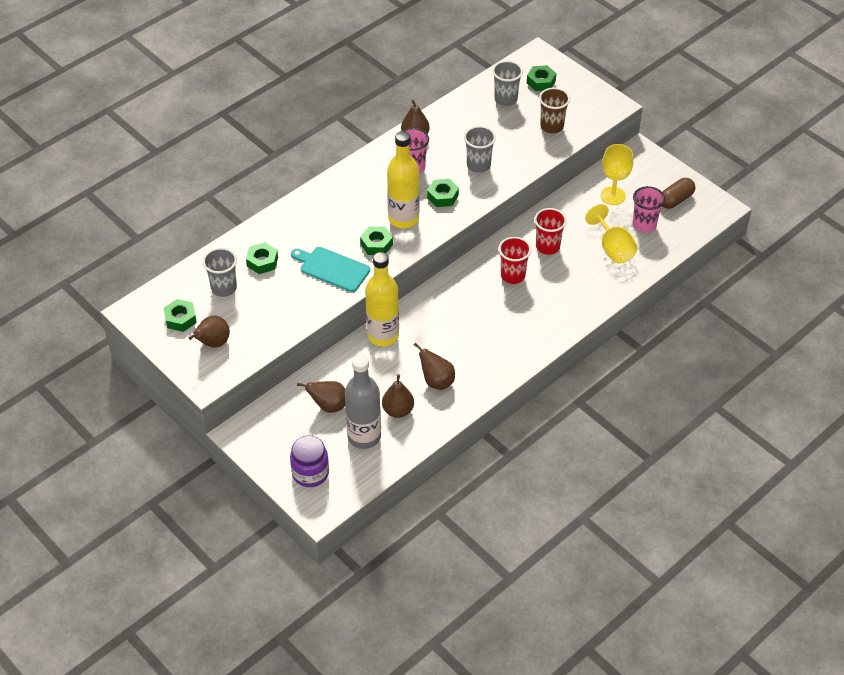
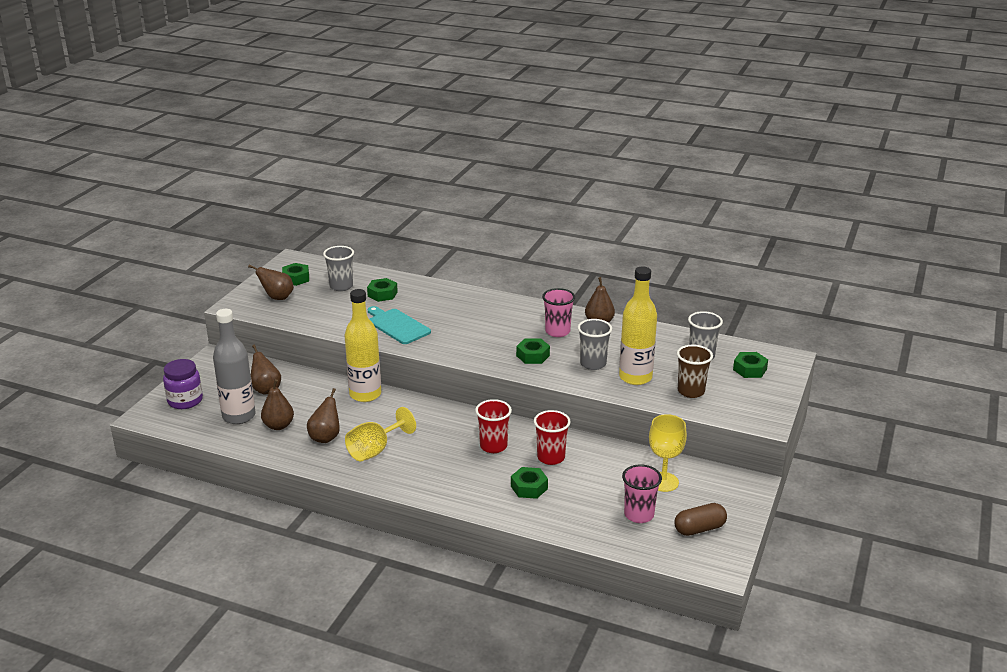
camera: 65 degrees right, 20 degrees down
(332, 268) = (397, 326): turquoise cutting board -> turquoise cutting board turned 45 degrees counterclockwise
(376, 244) = (443, 338): green nut -> green nut (529, 487)
(403, 219) = (486, 343): yellow bottle -> yellow bottle (635, 377)
(613, 248) = (583, 501): yellow goblet -> yellow goblet (375, 450)
(675, 200) = (699, 529): brown capsule -> brown capsule turned 45 degrees counterclockwise

